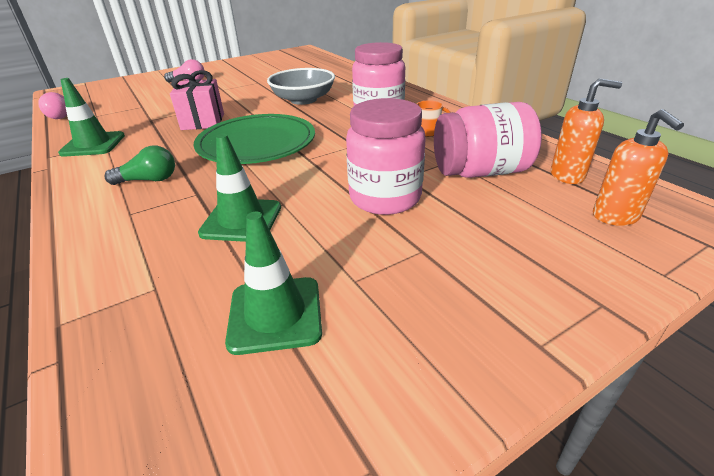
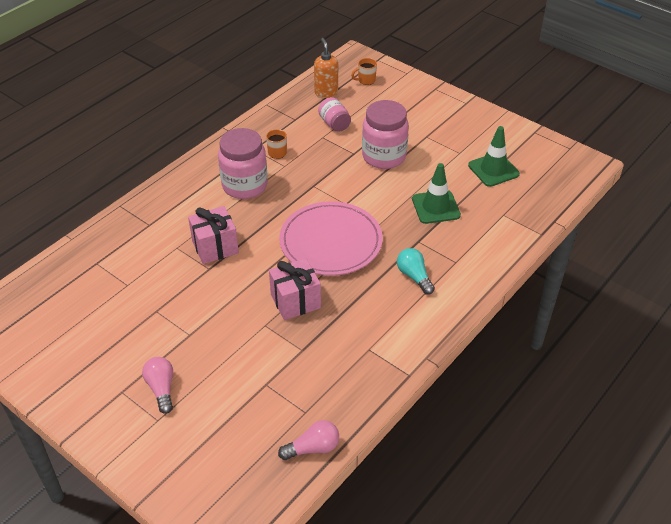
camera: 110 degrees left, 10 degrees up
(93, 144) = (374, 357): green traffic cone -> none
(149, 180) = (414, 276): green light bulb -> turquoise light bulb
(257, 143) = (331, 242): green plate -> pink plate
(303, 100) = (215, 247): grey bowl -> pink gift
(480, 172) = (334, 124): pink jar -> pink jar, size x0.56
(615, 217) = (366, 80): orange soap dispenser -> orange mug

